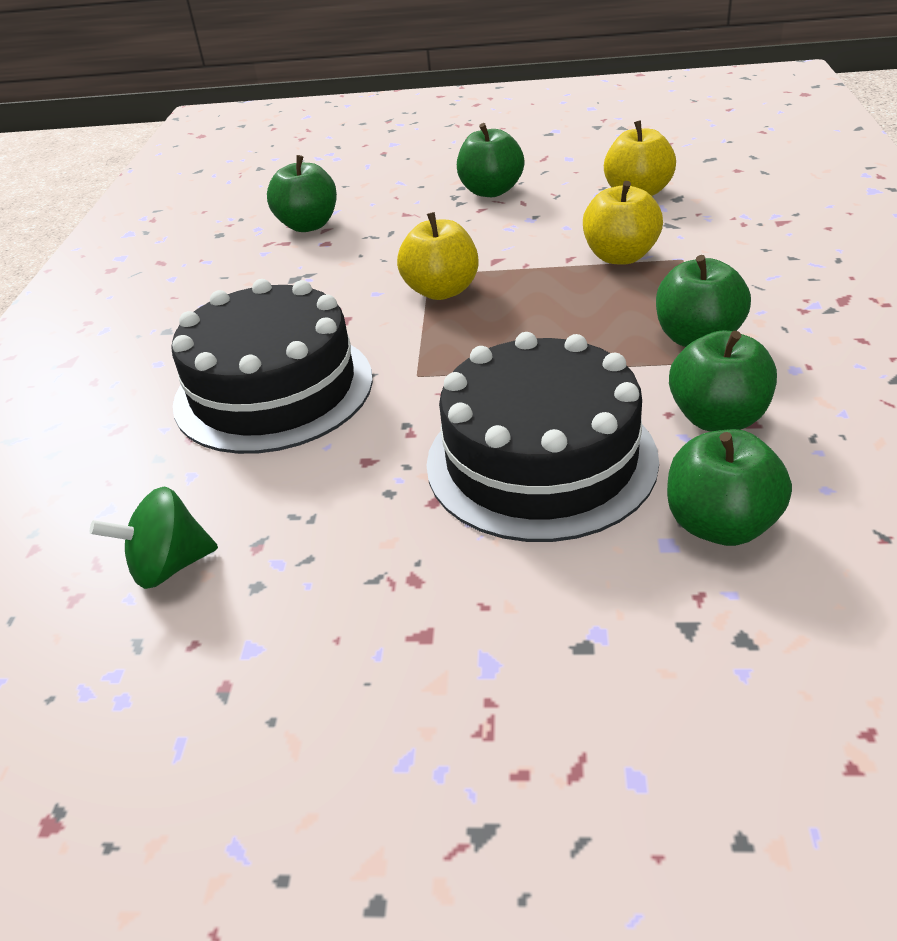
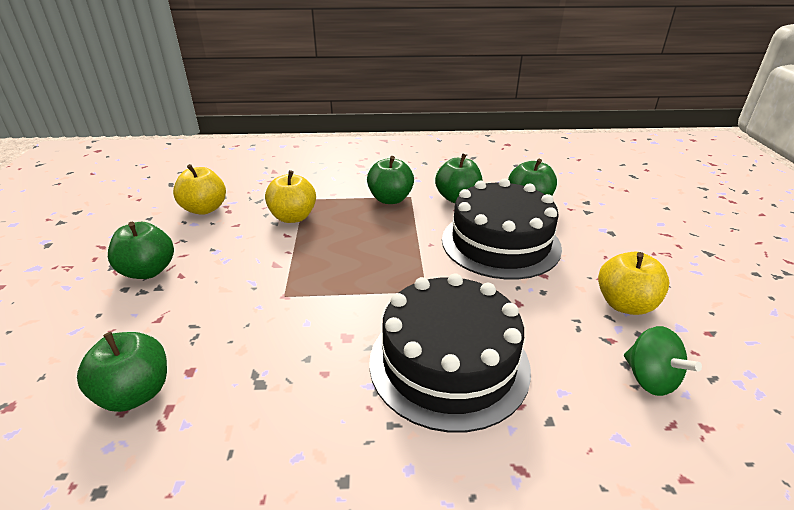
camera: 100 degrees left, 5 degrees down
(441, 291) = (315, 287): yellow apple -> yellow apple (625, 304)

